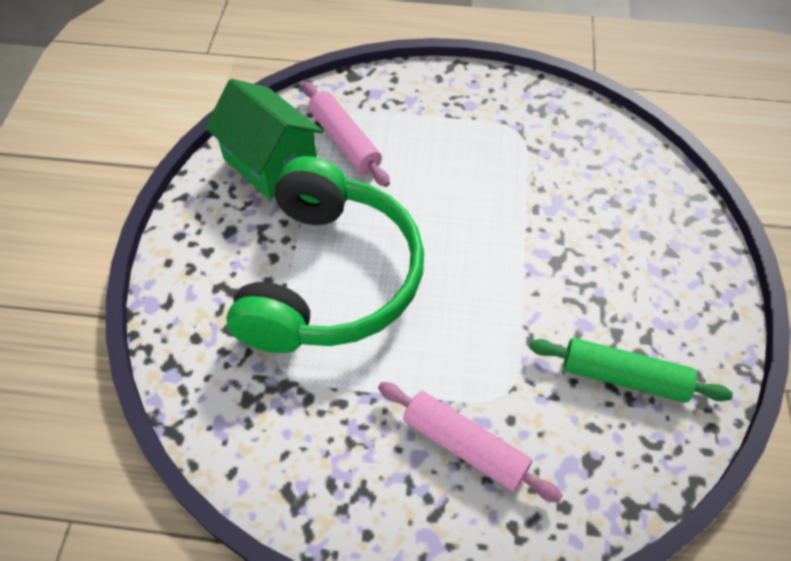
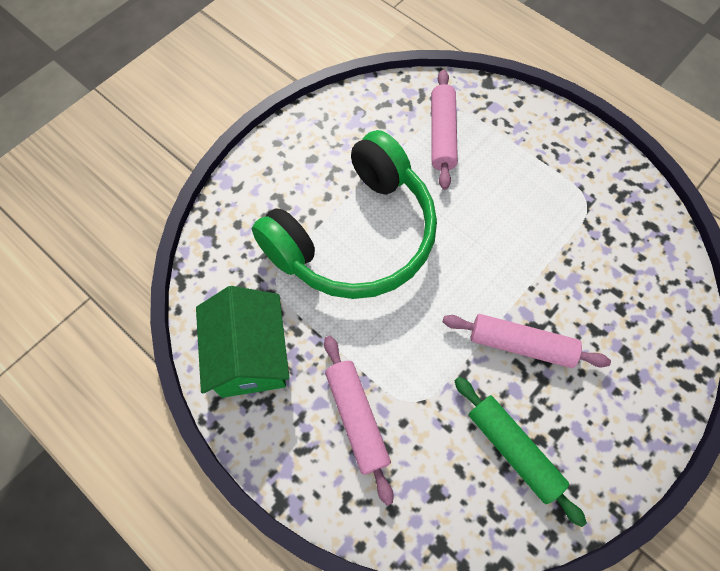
camera: 35 degrees right, 10 degrees up
(270, 162) = (376, 121): green house -> green house (250, 356)
(558, 282) = (521, 344): none -> pink rolling pin

